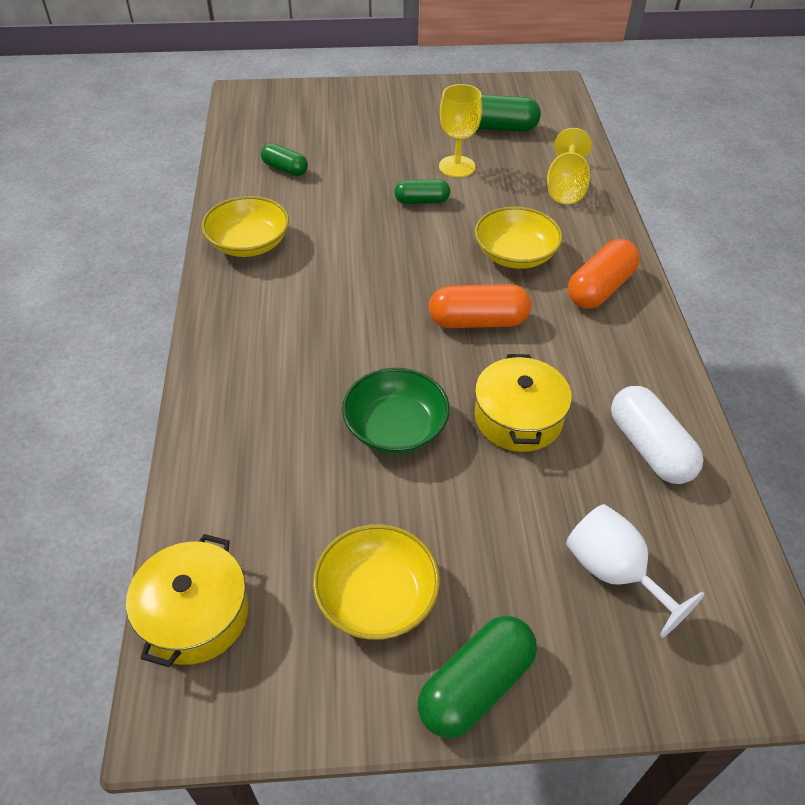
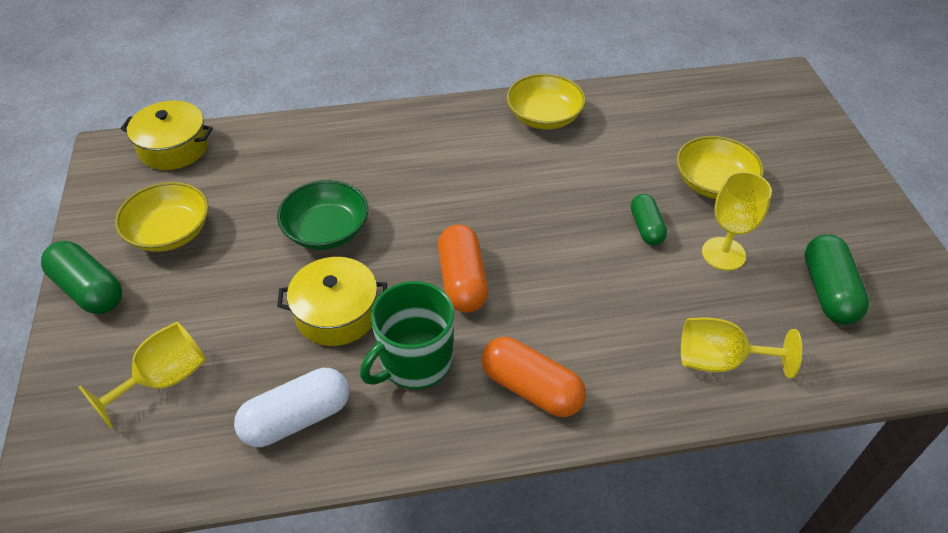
camera: 85 degrees right, 0 degrees up
(285, 169) = (665, 123): green capsule -> none
(515, 254) = (574, 310): yellow bowl -> yellow bowl (713, 183)
(577, 360) = (415, 362): none -> green mug
(614, 573) = (163, 380): white goblet -> yellow goblet

